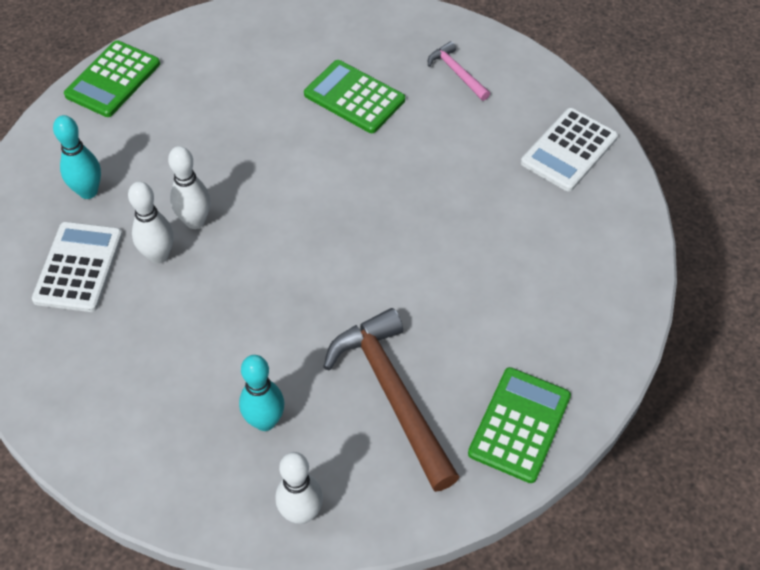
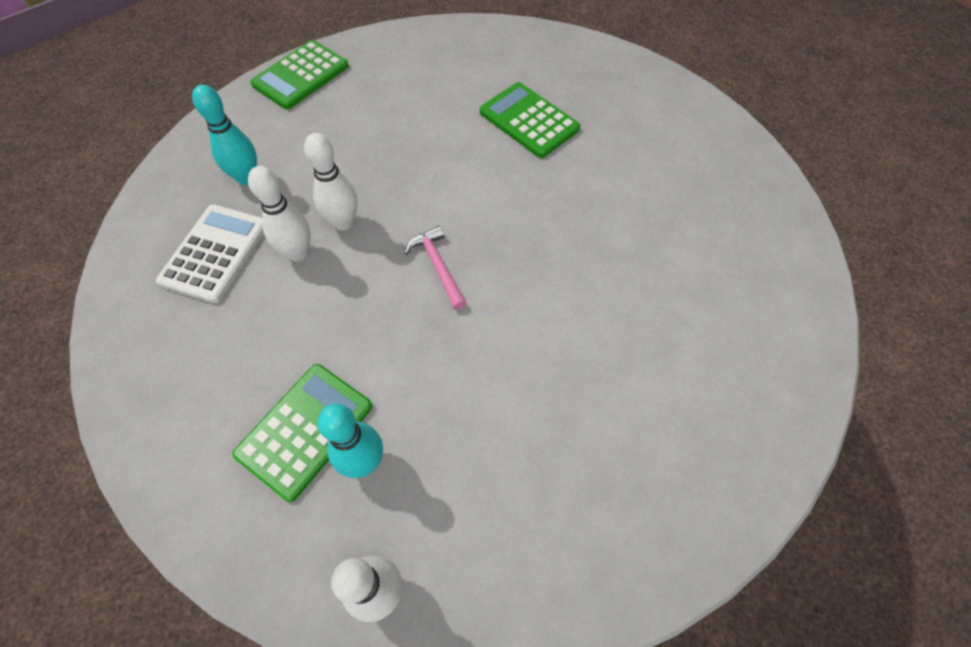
camera: 10 degrees right, 5 degrees up
(393, 394) = (515, 453): brown hammer -> none
(457, 73) = (636, 110): pink hammer -> pink hammer (438, 266)
(519, 425) = (659, 519): green calculator -> green calculator (305, 430)
(569, 150) = (746, 202): white calculator -> none

